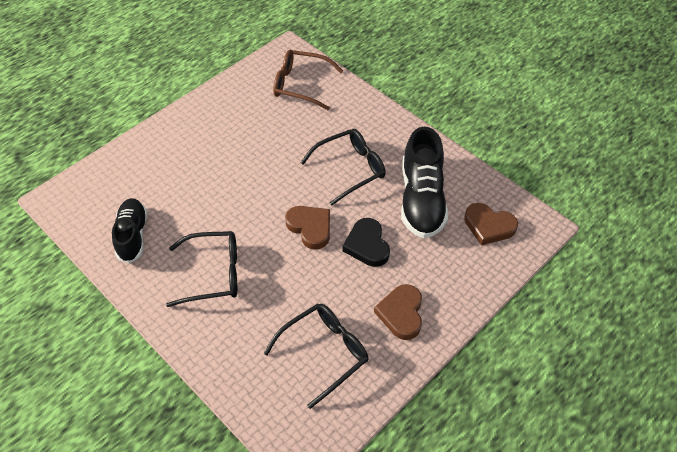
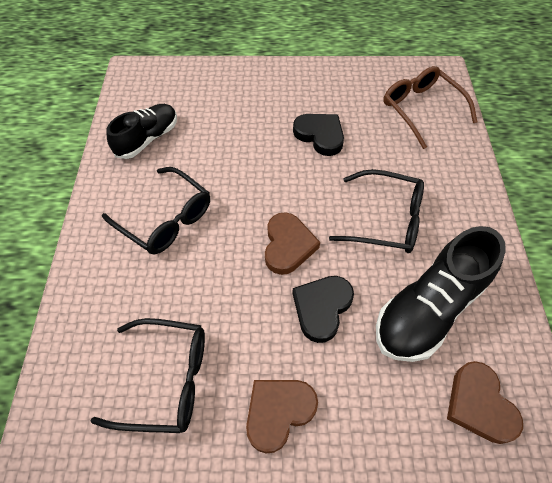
camera: 45 degrees right, 5 degrees up
(254, 146) = (320, 135): none -> black heart

